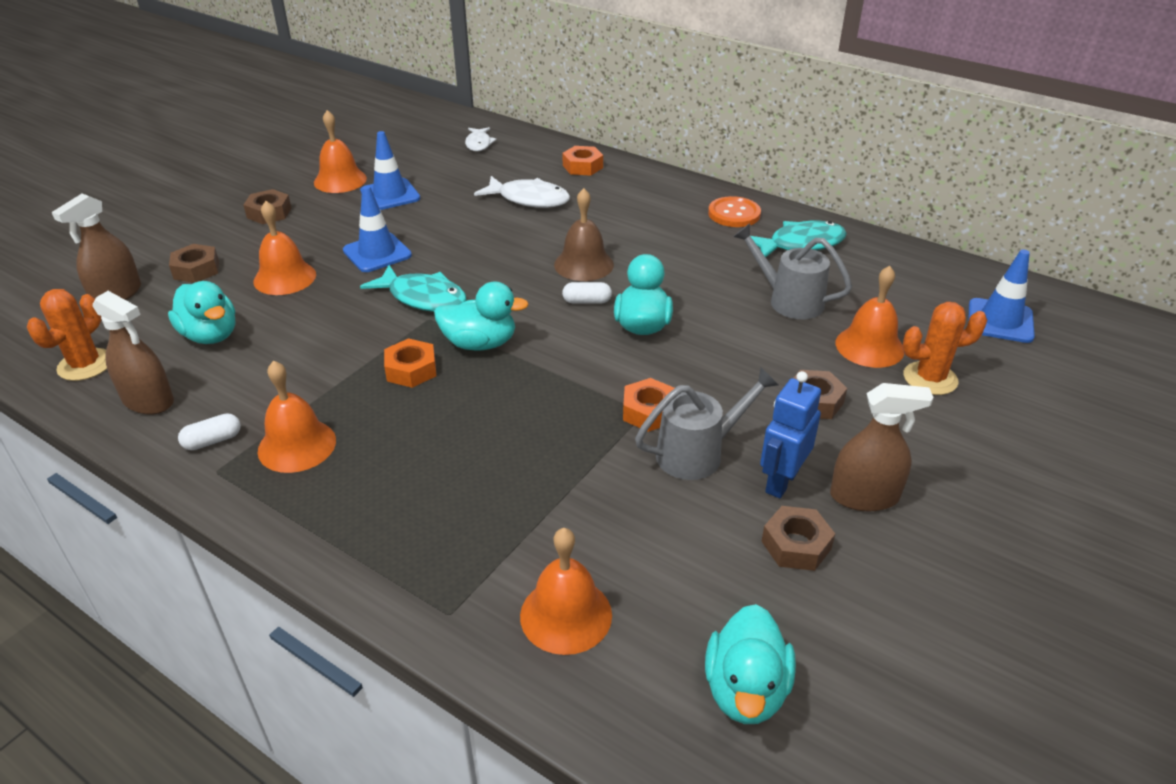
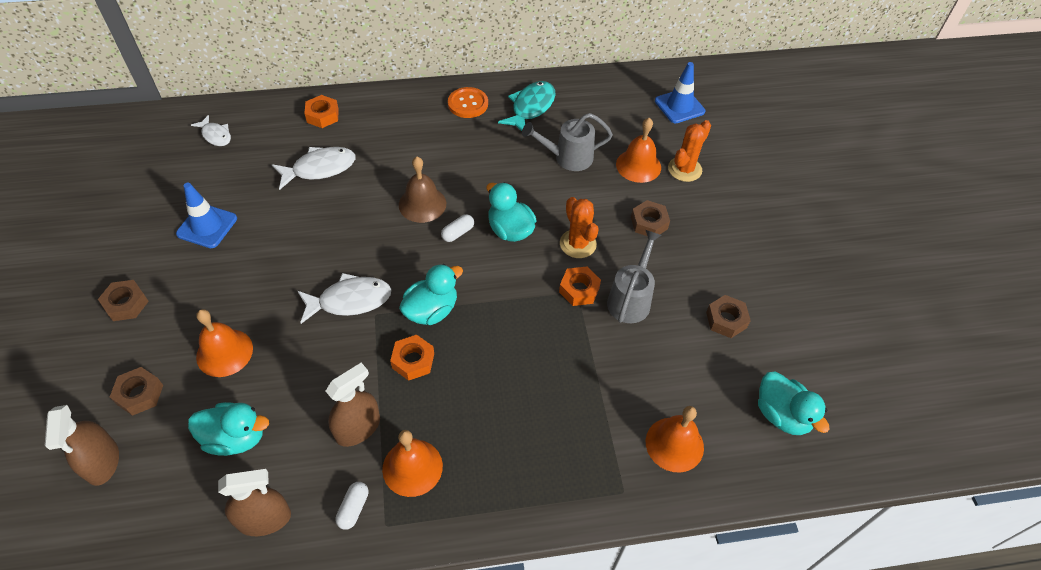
camera: 45 degrees left, 15 degrees up
(85, 365) = (170, 533): orange cactus -> orange cactus (578, 244)
(340, 180) = (145, 236): orange bell -> none
(377, 253) = (267, 285): blue traffic cone -> none
(423, 298) = (350, 300): turquoise fish -> white fish
(781, 481) = (684, 287): blue robot -> none
(864, 496) = (725, 268): brown spray bottle -> brown spray bottle (358, 428)

